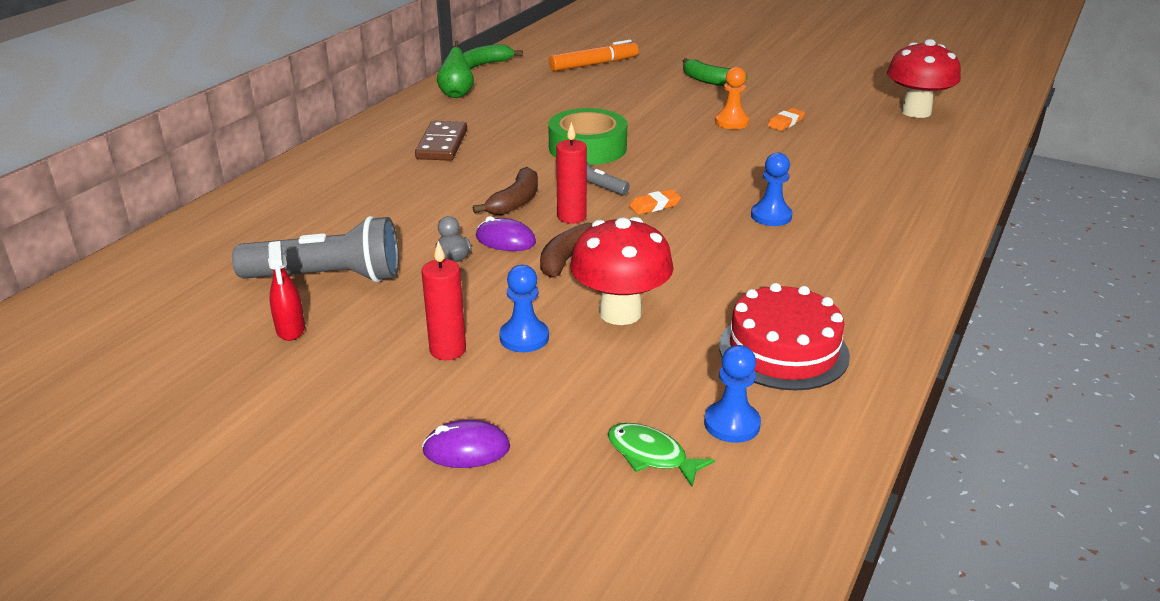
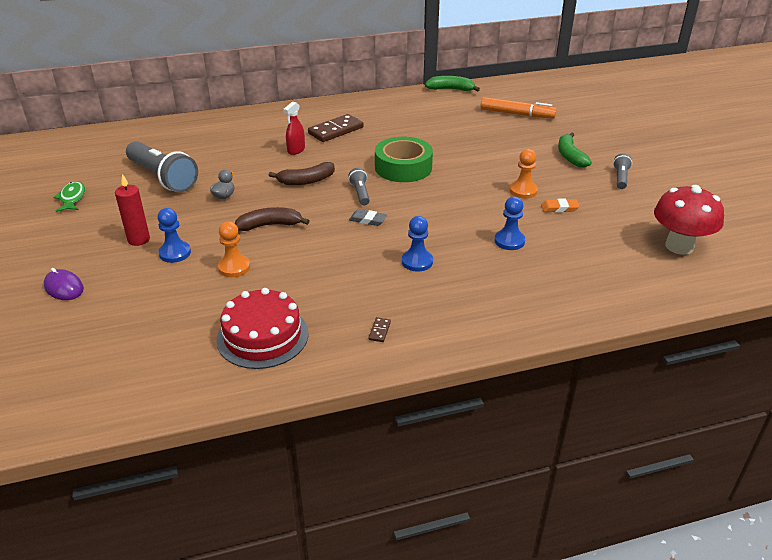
camera: 45 degrees right, 5 degrees up
(290, 330) = (109, 195): red spray bottle -> red spray bottle (296, 150)
(456, 94) = (400, 103): green pear -> none
(505, 240) = (262, 199): purple mouse -> none
(571, 217) = (315, 203): red candle -> none
(620, 313) = (234, 267): red mushroom -> orange pawn
(651, 455) = (112, 341): green fish -> green fish (72, 198)
(654, 205) = (368, 220): orange eraser -> grey eraser
(732, 424) = (167, 352): blue pawn -> blue pawn (509, 241)
(780, 82) = (620, 178): none -> grey flashlight
(862, 284) = (379, 331): none -> brown domino

